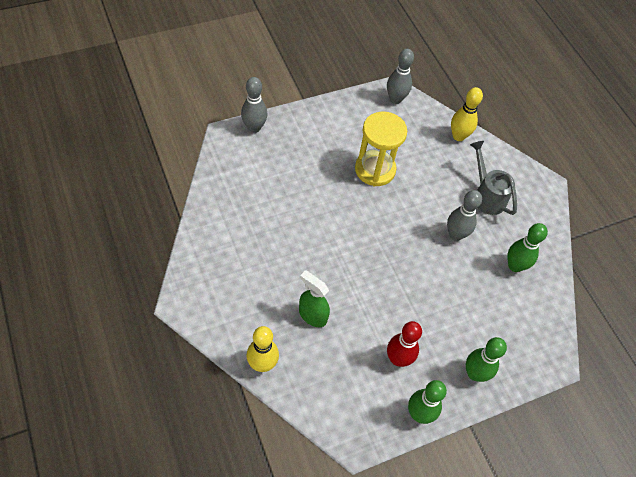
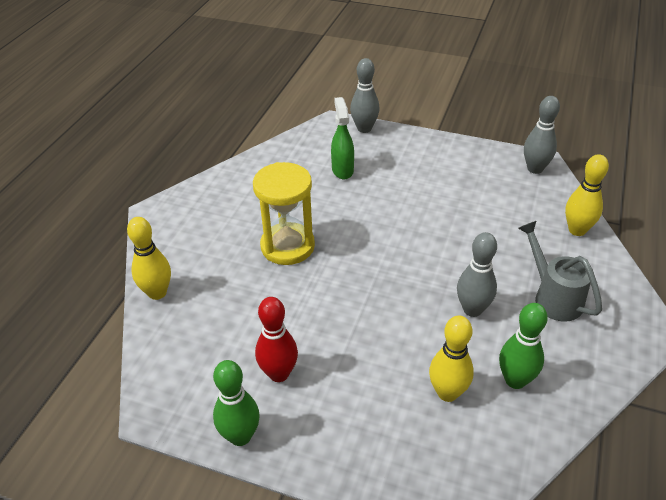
camera: 50 degrees right, 15 degrees down
(312, 315) = (244, 285): green spray bottle -> green spray bottle (342, 170)
(375, 169) = (445, 211): yellow hourglass -> yellow hourglass (287, 246)
(474, 373) = (344, 446): green bowling pin -> none
(486, 195) = (553, 297): grey watering can -> grey watering can turned 45 degrees counterclockwise
(492, 300) = (447, 393): none -> yellow bowling pin

